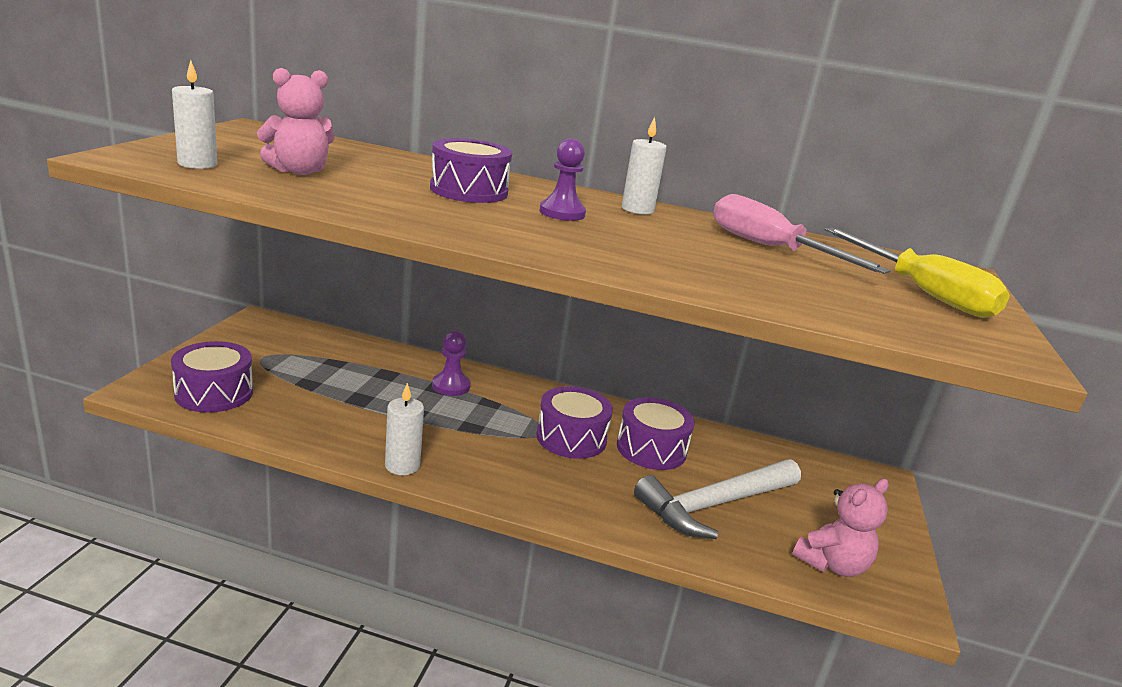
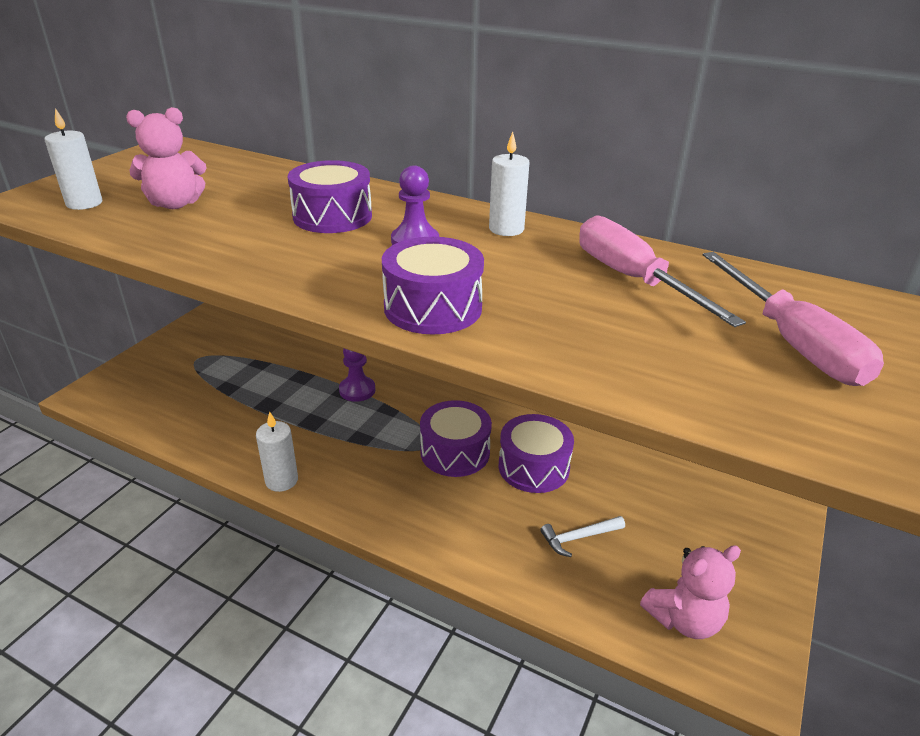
camera: 15 degrees right, 10 degrees up
(214, 393) = (144, 398): purple drum -> purple drum (433, 307)
(715, 504) = (579, 537): white hammer -> white hammer, size x0.45
(921, 292) = (792, 343): yellow screwdriver -> pink screwdriver

